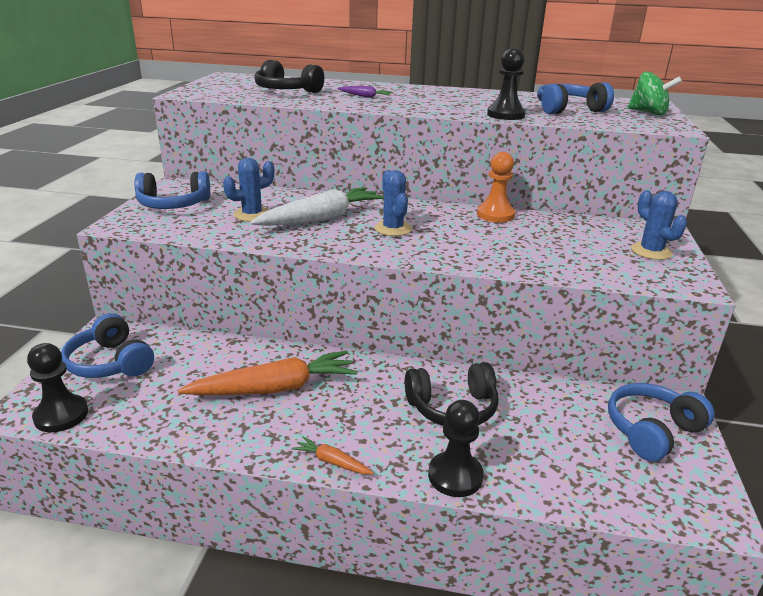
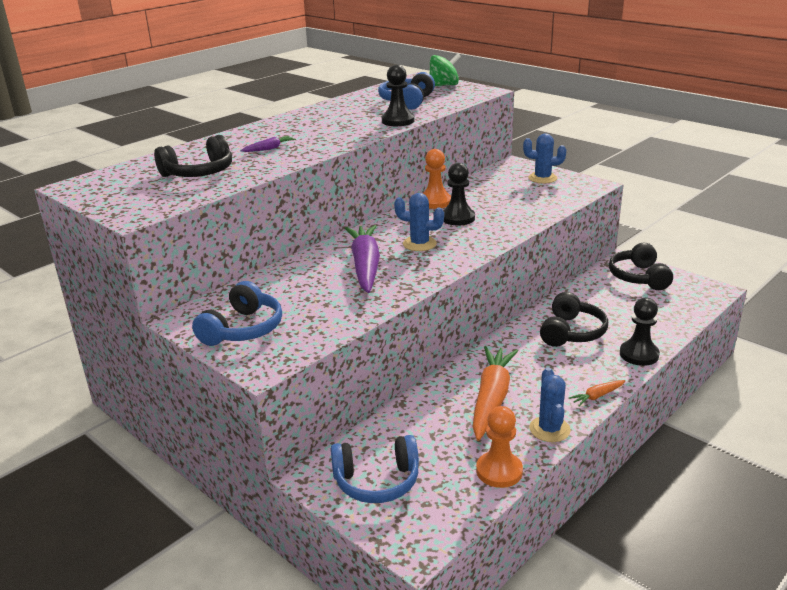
camera: 55 degrees left, 0 degrees up
(61, 415) = (443, 523): black pawn -> black pawn (458, 218)
(152, 427) = (499, 471): none -> orange pawn
(252, 215) = (319, 294): blue cactus -> blue cactus (549, 429)
(322, 218) = (365, 266): white carrot -> purple carrot
(651, 430) = (638, 277): blue headphones -> black headphones

